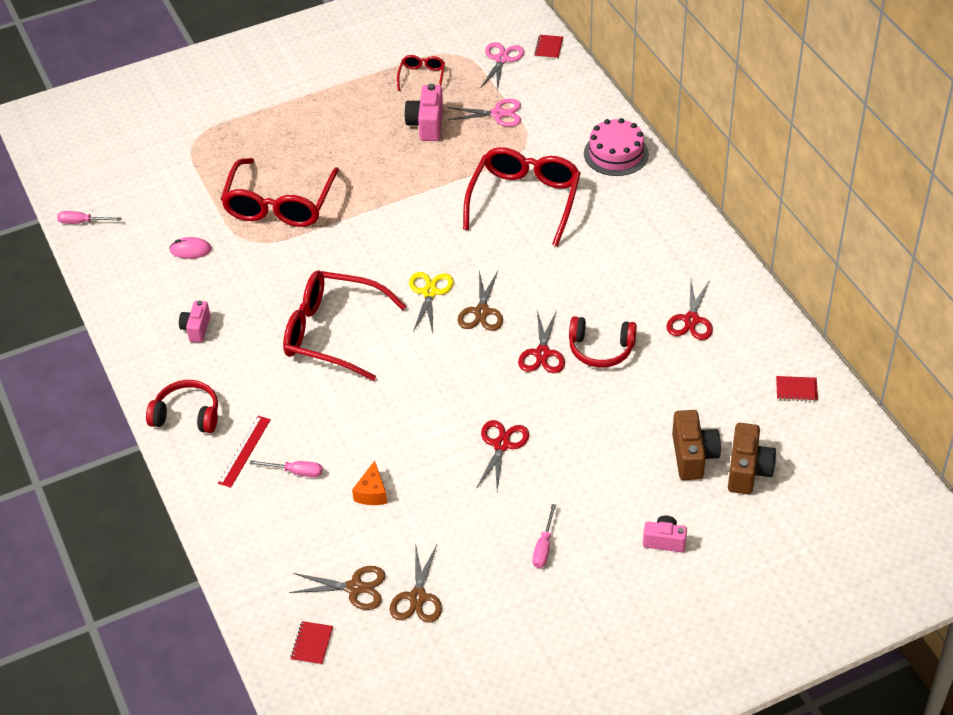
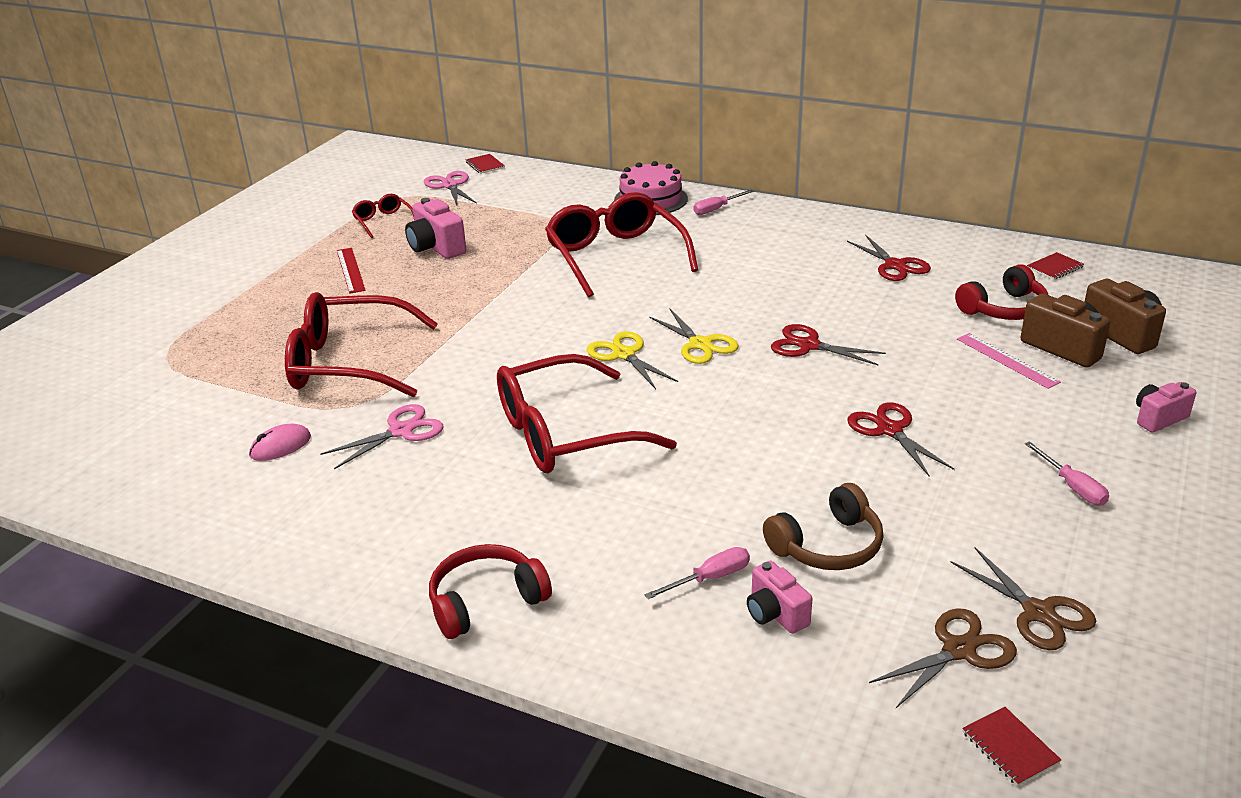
camera: 40 degrees left, 15 degrees down
(82, 222) = (83, 488): pink screwdriver -> pink screwdriver (717, 209)
(196, 329) = (384, 511): pink camera -> pink camera (775, 614)
(244, 451) = (615, 595): red ruler -> red ruler (350, 270)
(279, 204) = (349, 363): red glasses -> red glasses turned 120 degrees clockwise
(372, 493) = (828, 546): orange cheese -> brown headphones
(481, 312) = (700, 344): brown scissors -> yellow scissors
(498, 114) = (499, 216): pink scissors -> pink scissors (401, 431)
(542, 353) = (809, 345): red scissors -> red scissors turned 150 degrees clockwise
(601, 349) = (855, 318): red headphones -> red headphones (1004, 309)
(642, 442) = (1007, 360): none -> pink ruler

